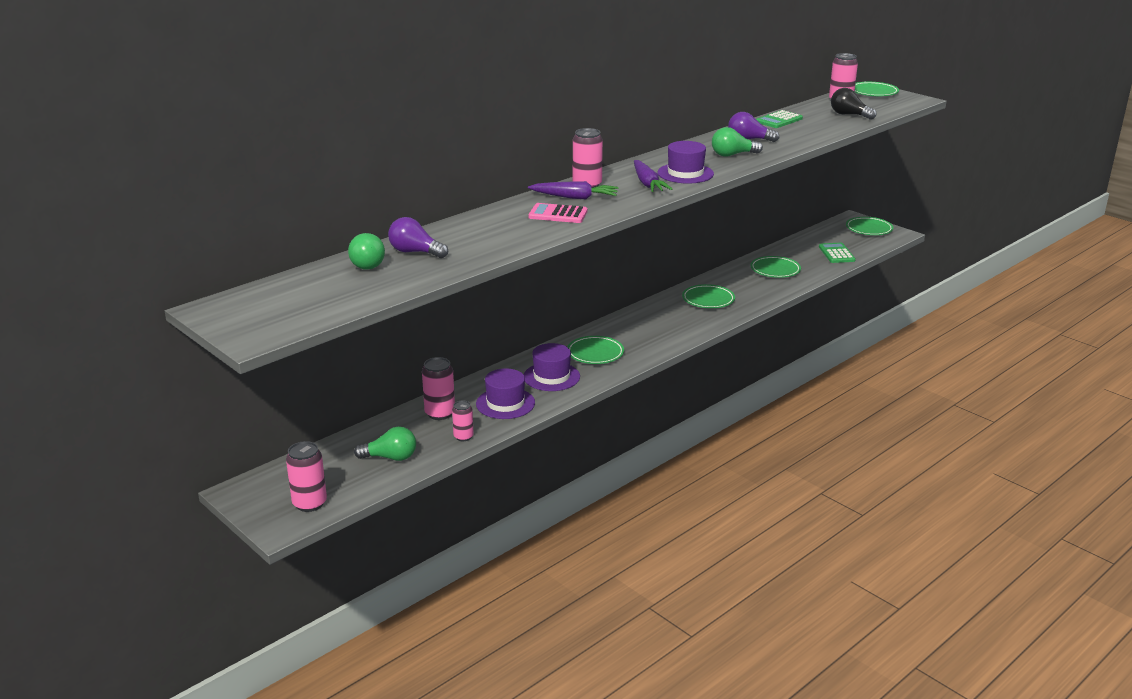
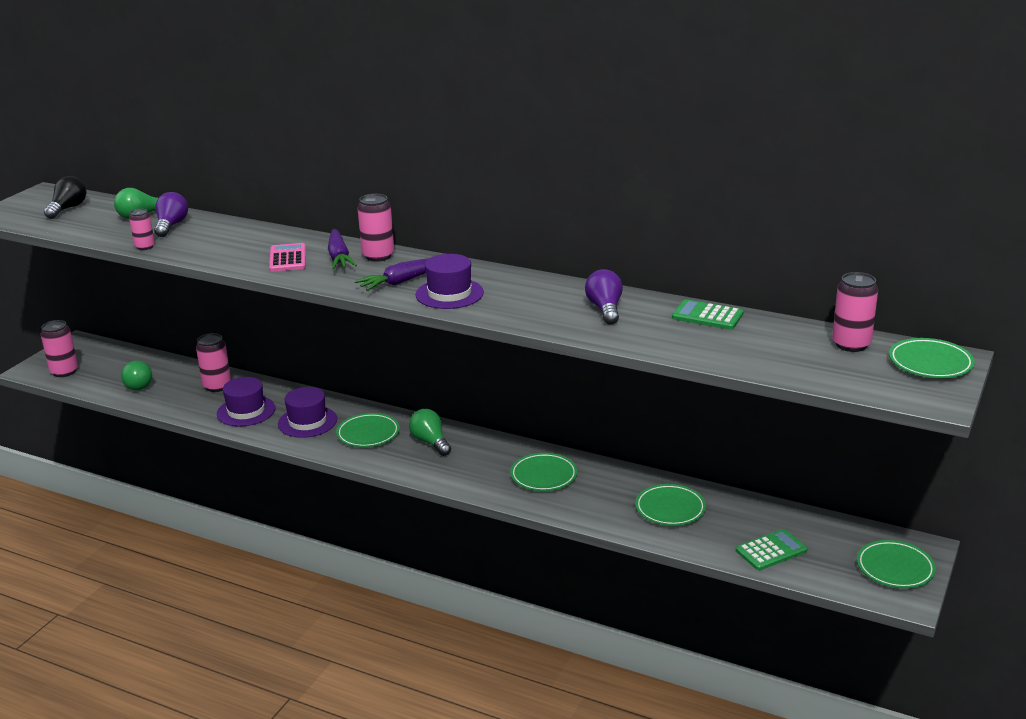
camera: 70 degrees right, 0 degrees up
(463, 437) = (180, 406): pink can -> pink can (145, 247)
(732, 155) = (537, 308): green light bulb -> green light bulb (430, 442)
(849, 115) = (786, 358): black light bulb -> black light bulb (68, 208)

